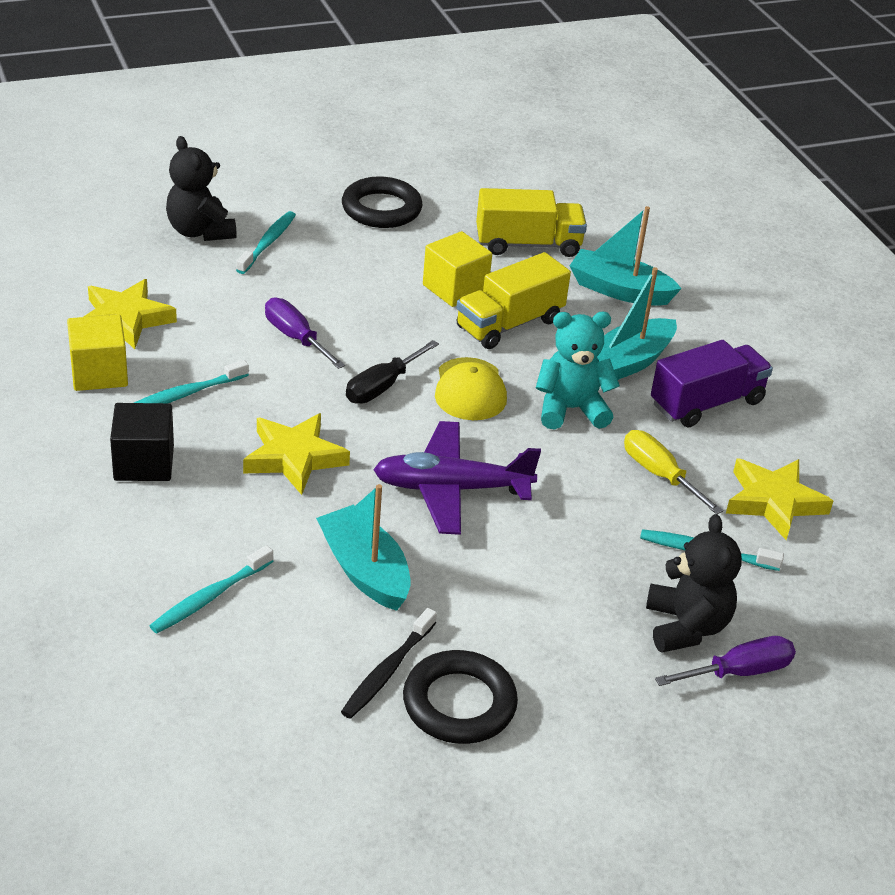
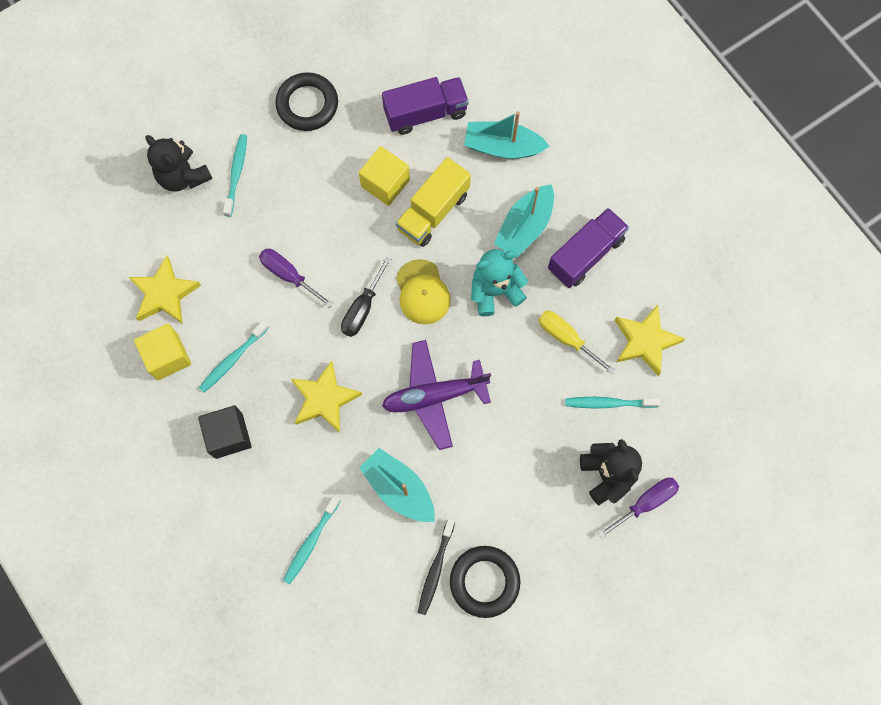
camera: 10 degrees left, 35 degrees up
(528, 244) = (425, 113): yellow truck -> purple truck

